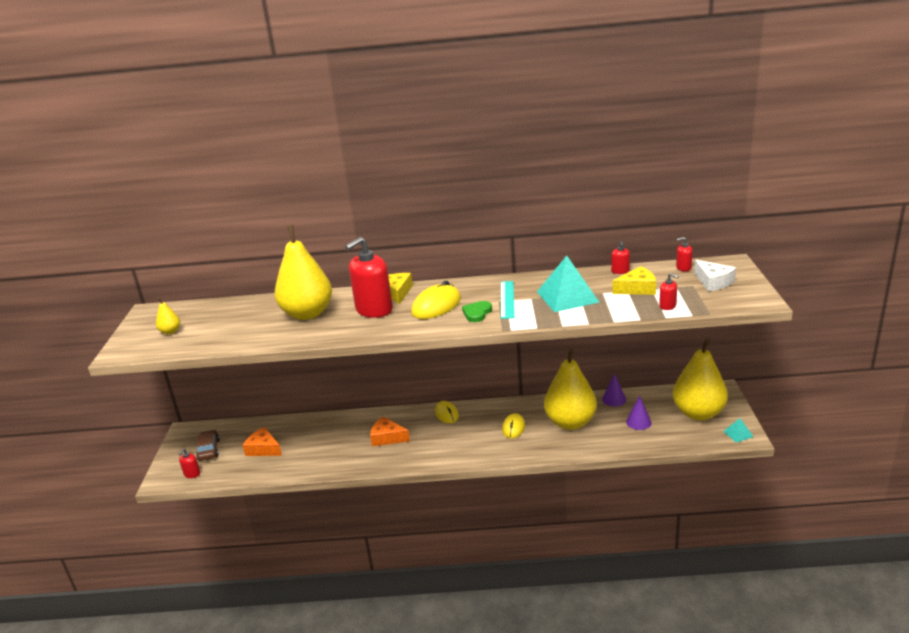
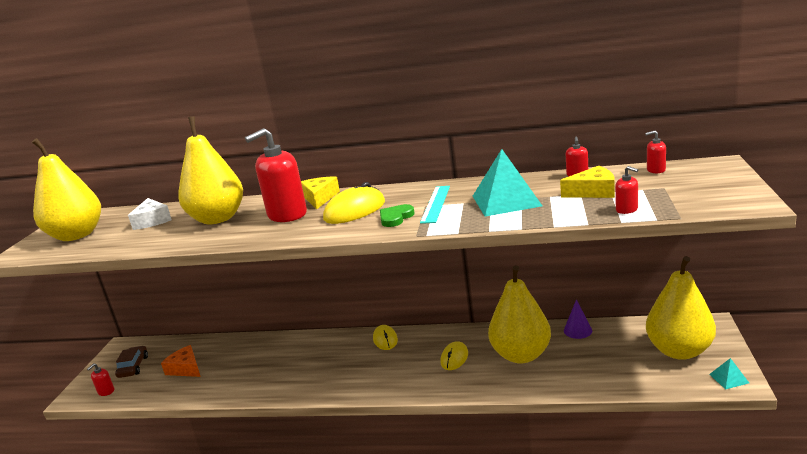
camera: 10 degrees right, 5 degrees down
(170, 331) = (77, 235): yellow pear -> yellow pear, size x2.44
(387, 437) = (314, 363): orange cheese -> none
(638, 422) = (603, 358): purple cone -> none
(713, 282) = (691, 184): white cheese -> white cheese (152, 221)

